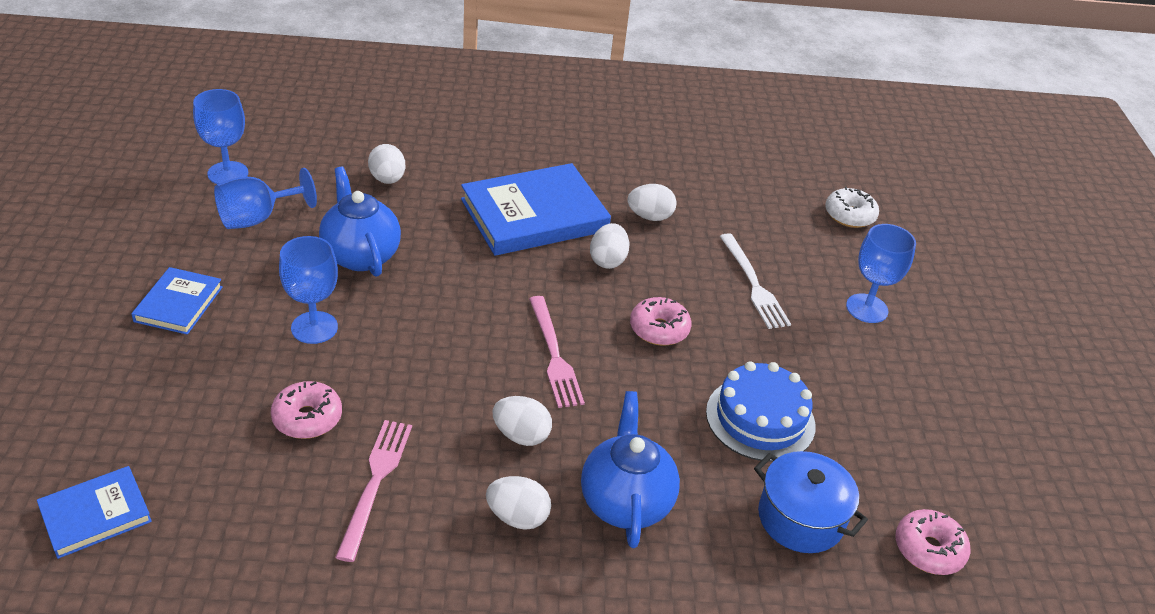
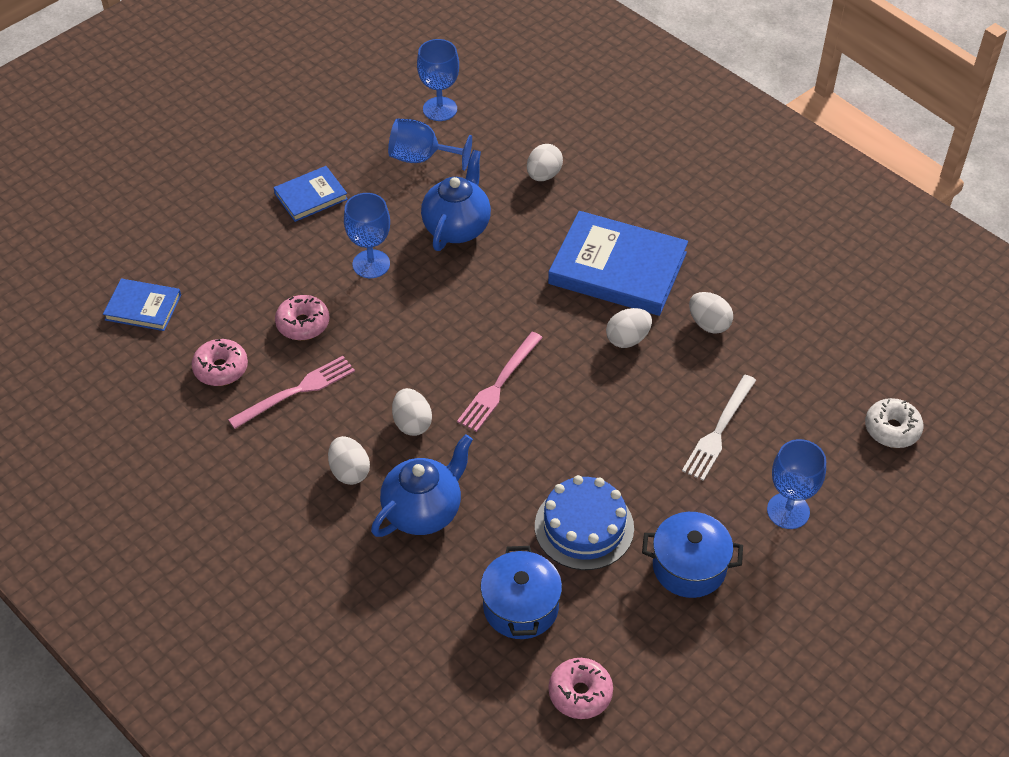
camera: 50 degrees right, 10 degrees up
(659, 329) = (597, 415): pink donut -> pink donut (221, 368)
(864, 393) = (689, 567): none -> blue pot

